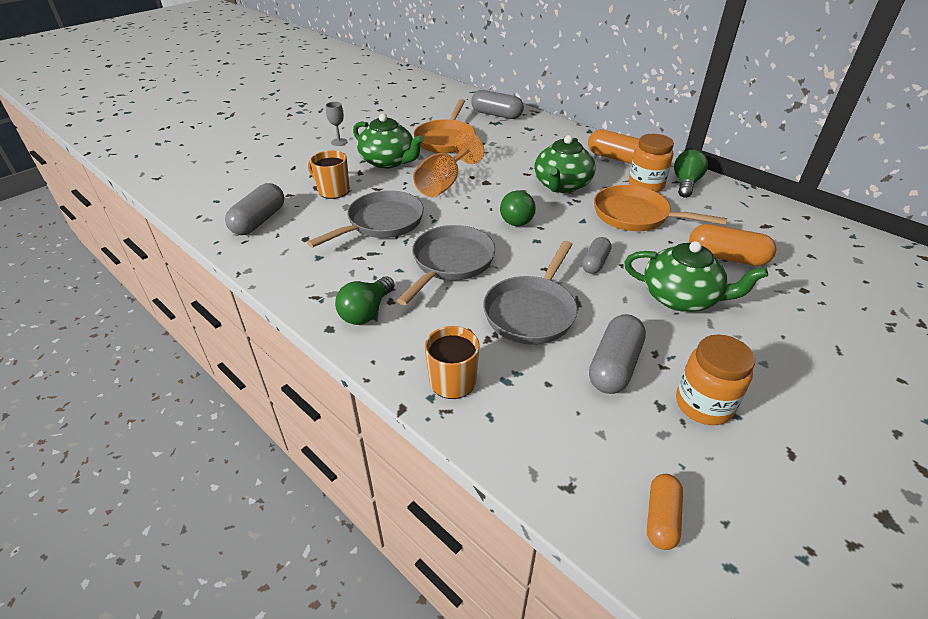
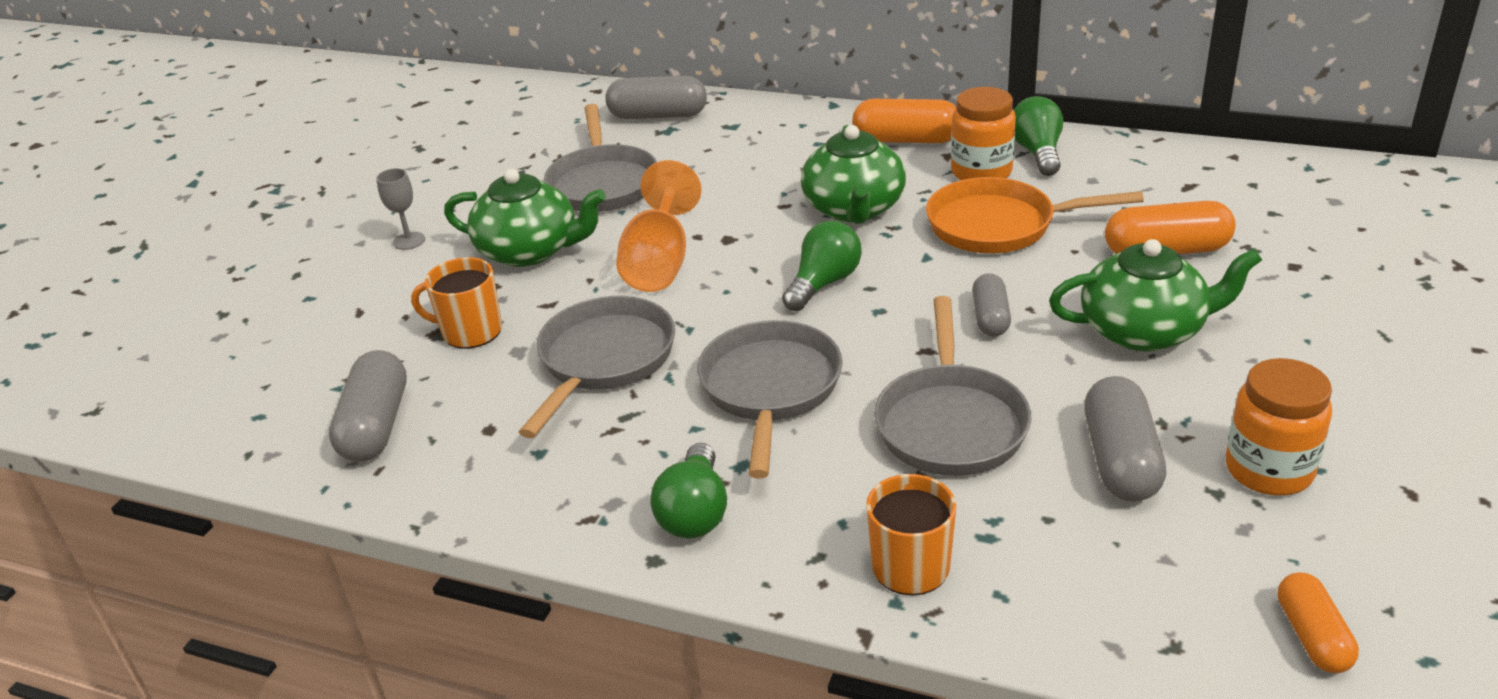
camera: 20 degrees left, 5 degrees down
(446, 139) = (602, 183): orange pan -> grey pan
(518, 218) = (823, 283): green light bulb -> green light bulb turned 135 degrees counterclockwise

